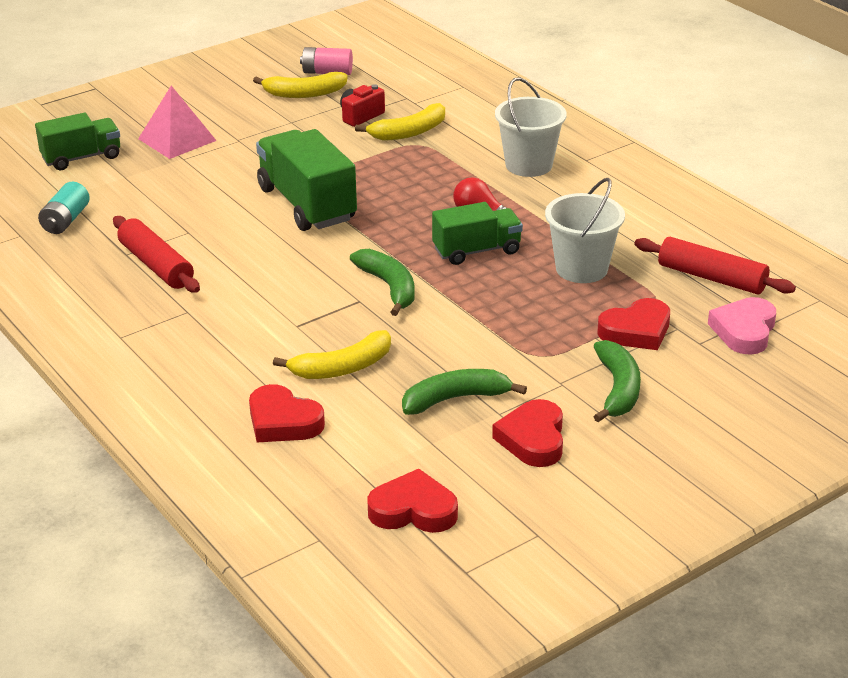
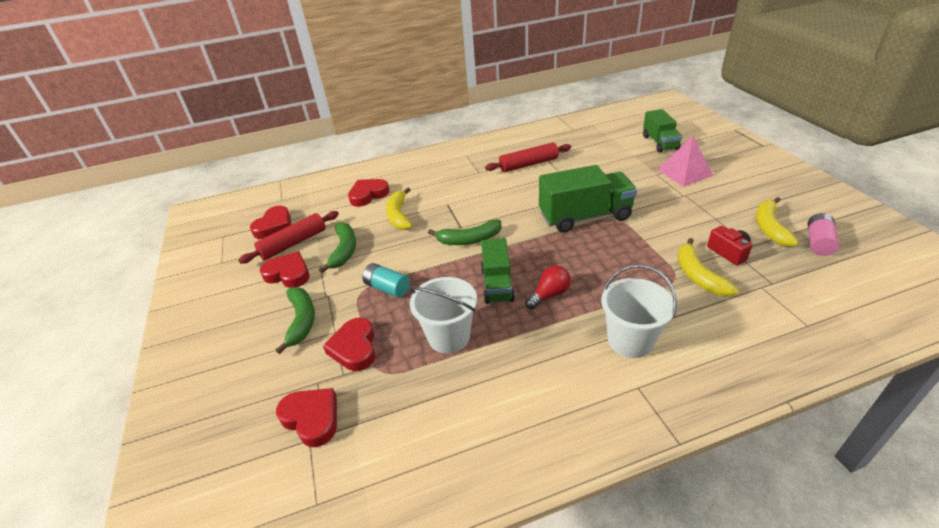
camera: 110 degrees right, 5 degrees up
(66, 220) = (585, 140): turquoise battery -> turquoise battery (387, 288)
(618, 389) = (301, 321): green banana -> green banana turned 120 degrees counterclockwise
(711, 278) = (395, 422): red rolling pin -> red rolling pin (293, 243)
(744, 331) = (312, 418): pink heart -> red heart

